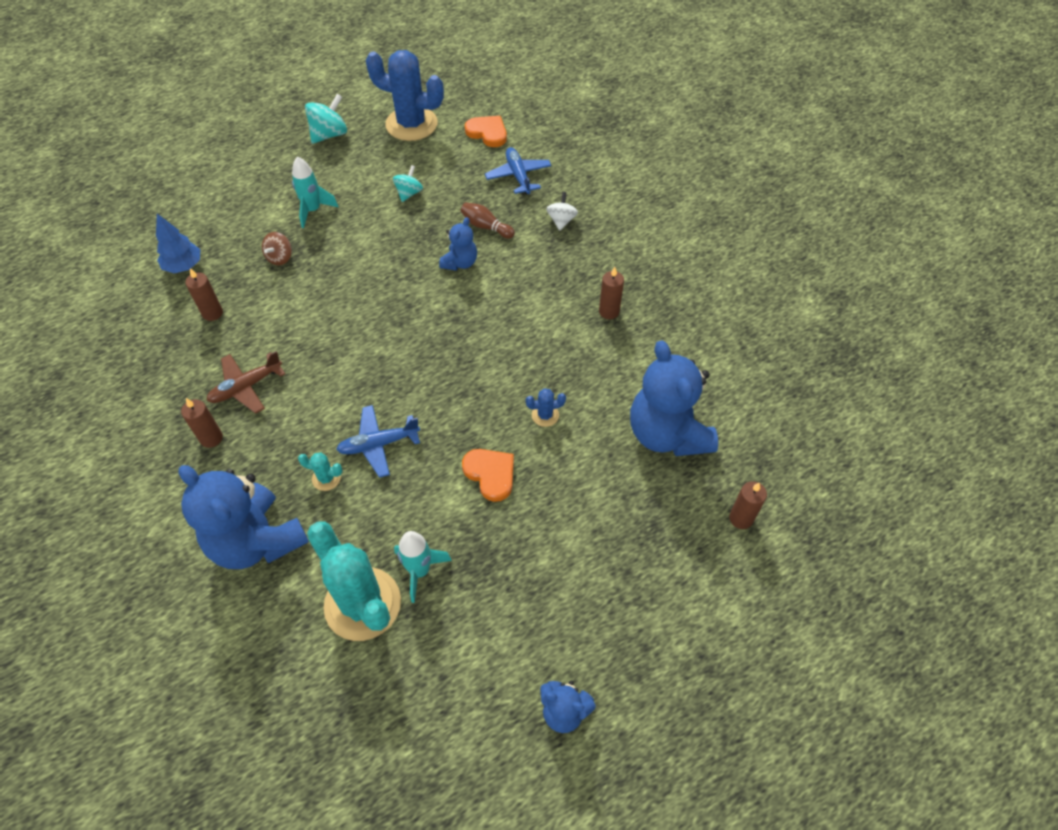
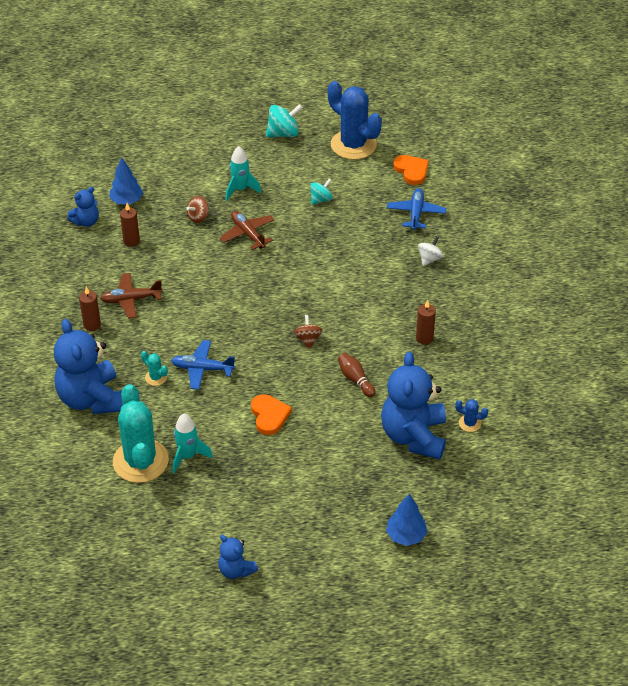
camera: 25 degrees right, 10 degrees down
(348, 258) = (248, 234): none -> brown plane
(460, 263) = (330, 265): blue teddy bear -> blue teddy bear (86, 221)
(483, 360) = (308, 339): none -> brown spinning top
(486, 227) = (366, 244): brown bowling pin -> brown bowling pin (355, 379)
(545, 415) = (331, 392): blue cactus -> blue cactus (469, 423)
(734, 567) = (406, 535): none -> blue tree
(741, 518) = (431, 509): brown candle -> none

